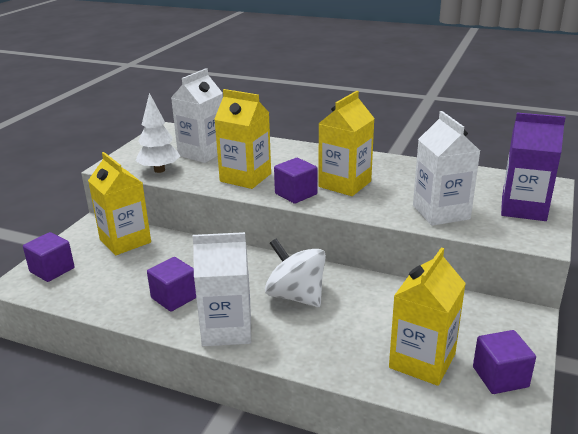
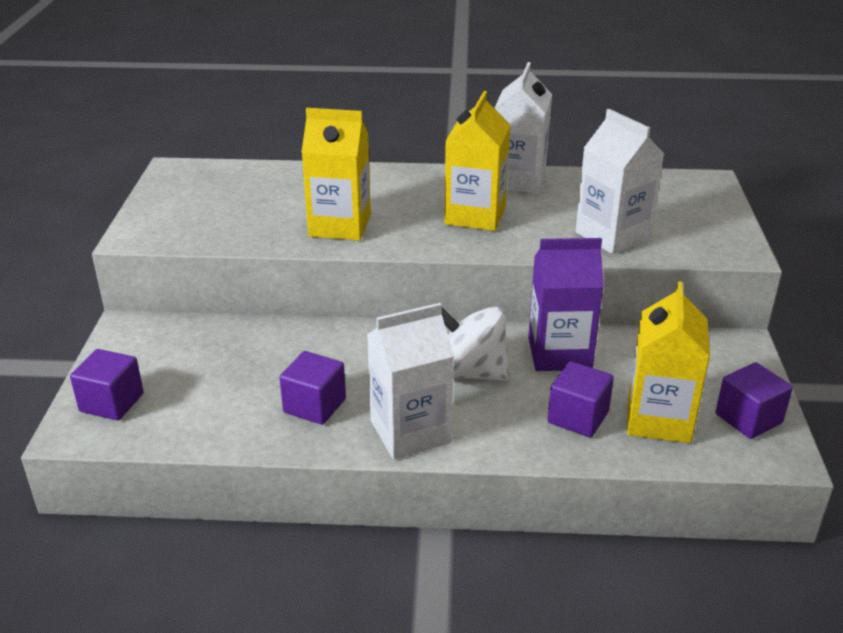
camera: 20 degrees left, 5 degrees up
(125, 241) = (191, 342): yellow carton -> none
(159, 170) = (210, 233): white tree -> none
(202, 153) = (253, 199): white carton -> white carton (518, 180)
(296, 194) = (422, 239): purple cube -> purple cube (578, 417)
(523, 208) = (700, 216): purple carton -> purple carton (559, 353)

